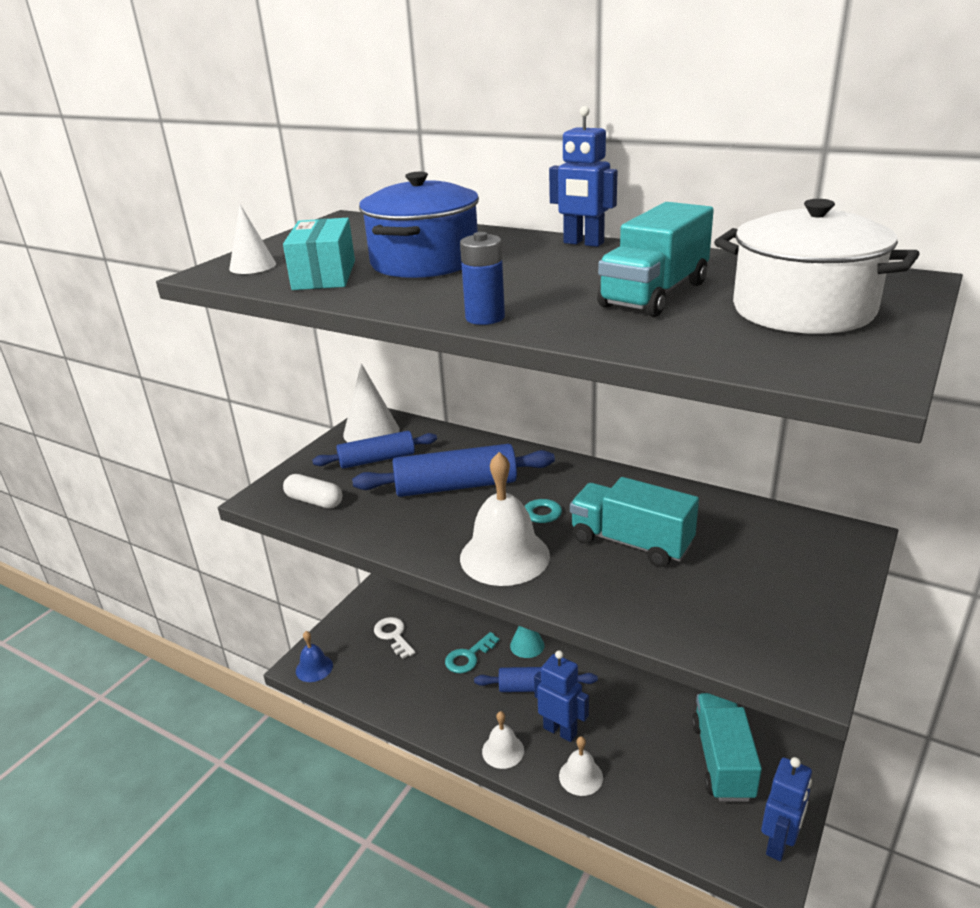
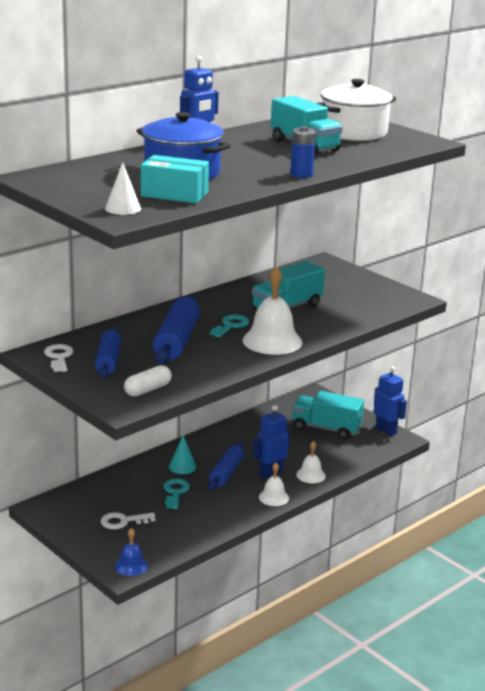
camera: 75 degrees left, 5 degrees down
(371, 432) = (59, 357): white cone -> white key
(469, 657) = (175, 492): turquoise key -> turquoise key turned 150 degrees counterclockwise

